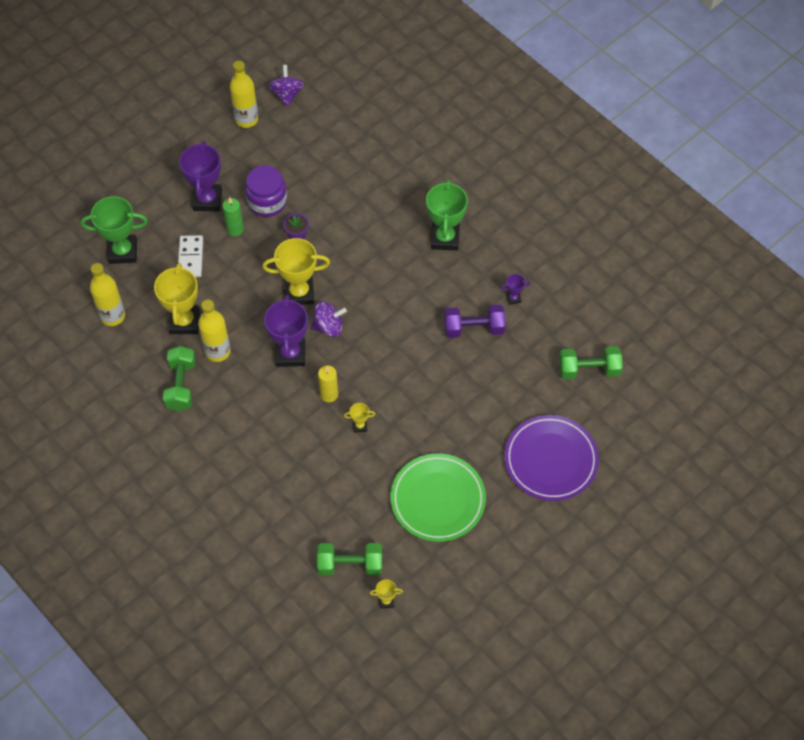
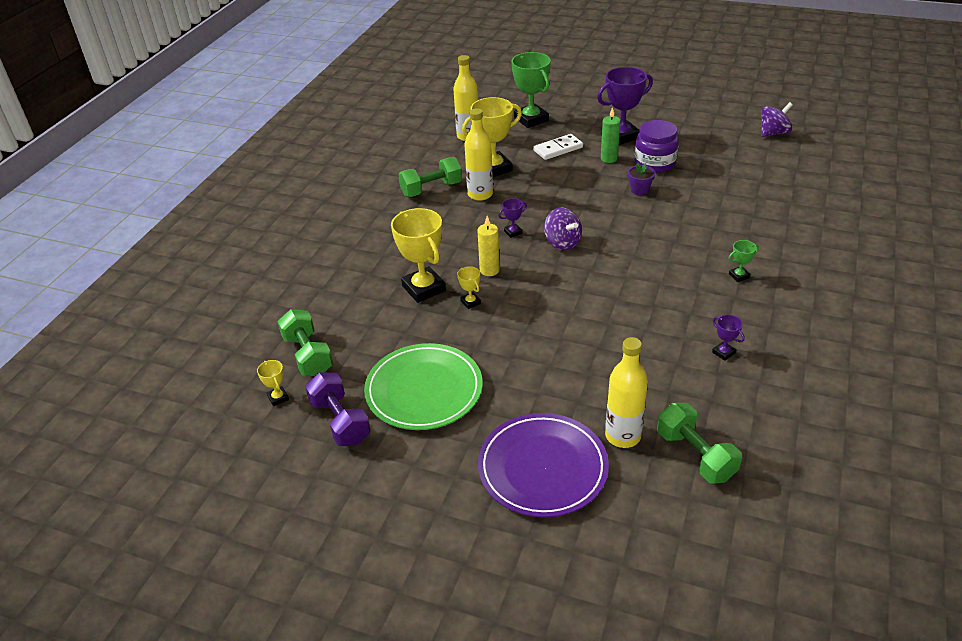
camera: 65 degrees right, 20 degrees down
(246, 119) = (722, 124): yellow bottle -> yellow bottle (623, 436)
(290, 354) = (513, 232): purple trophy -> purple trophy, size x0.45
(299, 293) = (581, 213): yellow trophy -> yellow trophy (423, 288)
(445, 238) = (739, 276): green trophy -> green trophy, size x0.45
(474, 328) = (655, 337): purple dumbbell -> purple dumbbell (340, 421)

